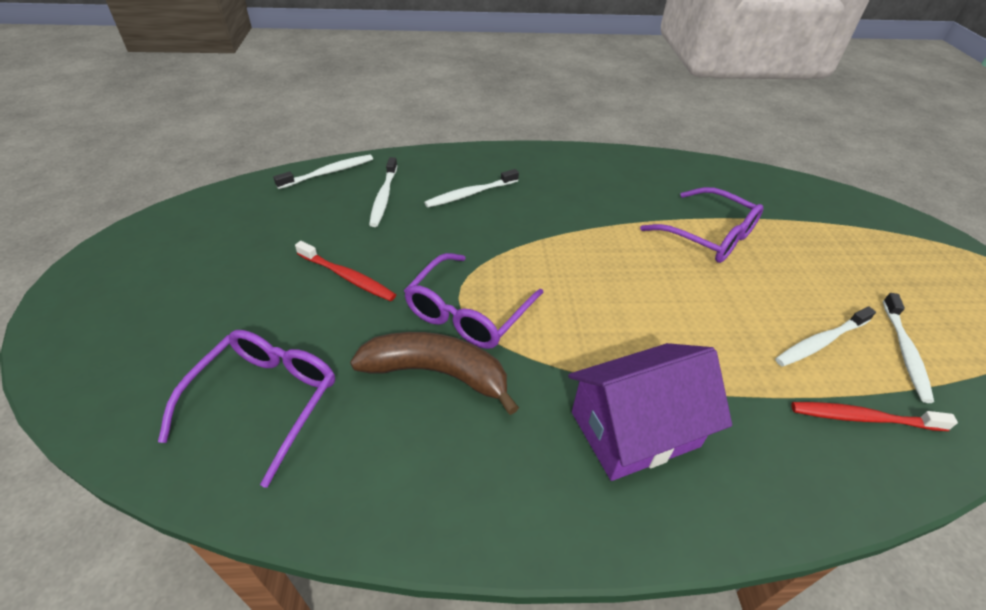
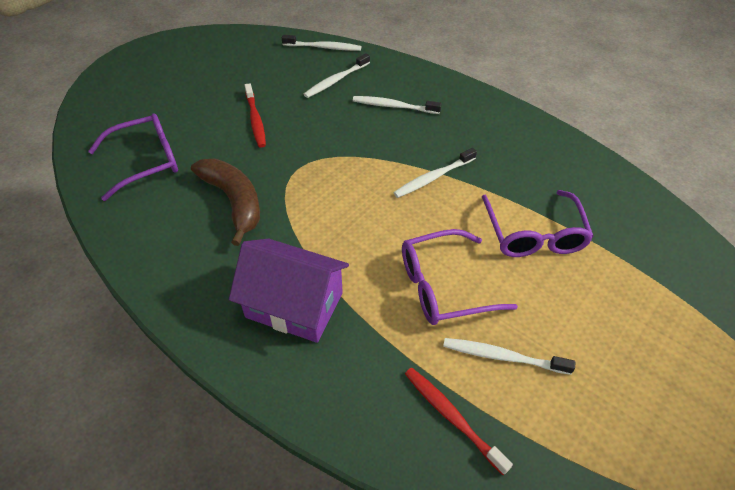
camera: 45 degrees right, 5 degrees up
(468, 312) = (293, 180): purple glasses -> purple glasses (444, 286)
(904, 351) = (566, 414): white toothbrush -> white toothbrush (433, 177)

